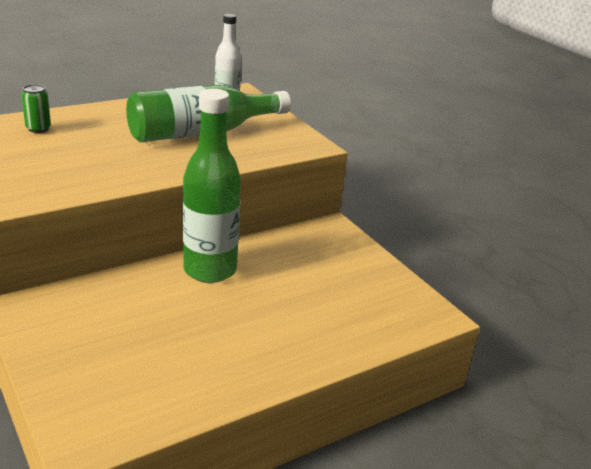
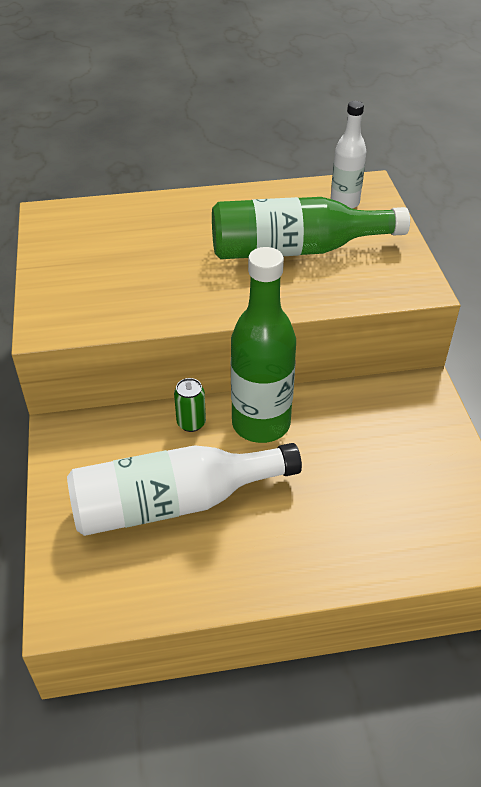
camera: 25 degrees right, 15 degrees up
(38, 129) = (124, 222): green can -> green can (191, 423)
(156, 338) = (174, 503): none -> white bottle

